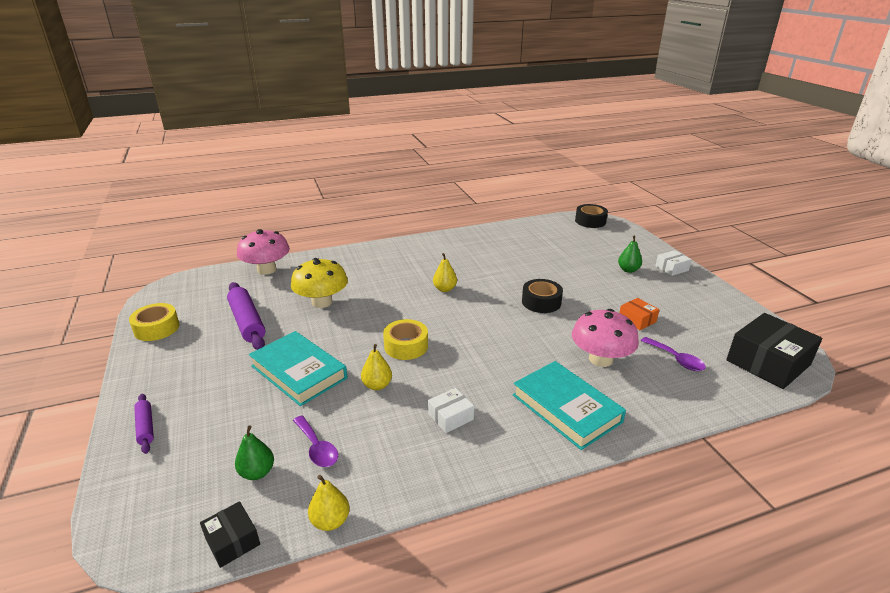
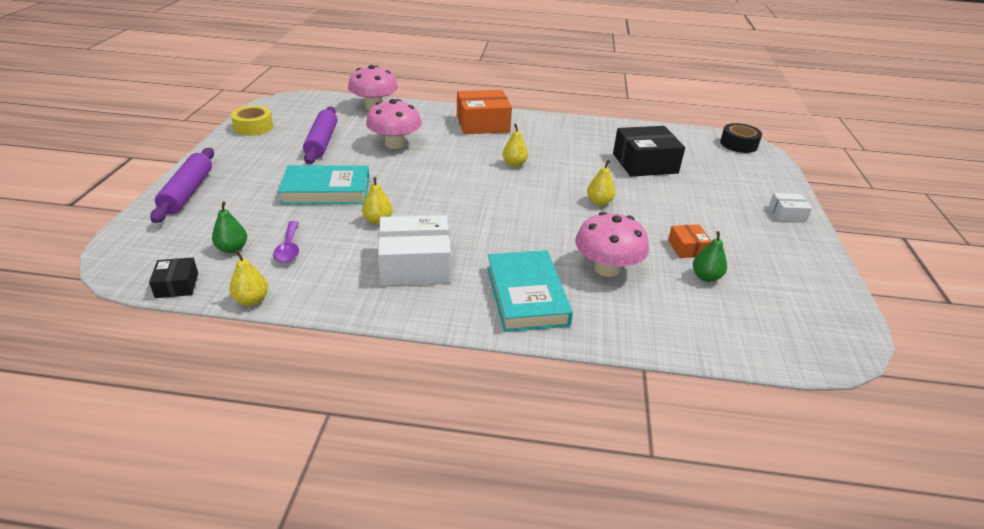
camera: 25 degrees right, 5 degrees up
(145, 427) = (187, 192): purple rolling pin -> purple rolling pin, size x1.85
(298, 372) = (326, 190): turquoise book -> turquoise book turned 75 degrees counterclockwise
(322, 302) = (395, 144): yellow mushroom -> pink mushroom
(383, 259) = (483, 124): none -> orange box
(406, 346) = (432, 199): yellow tape -> none
(450, 417) = (415, 264): white box -> white box, size x1.99
(541, 302) = (599, 202): black tape -> yellow pear
(628, 270) = (730, 201): green pear -> green pear (706, 277)
(676, 359) = (691, 295): purple spoon -> none
(768, 362) = (801, 335): black box -> black box (645, 163)

